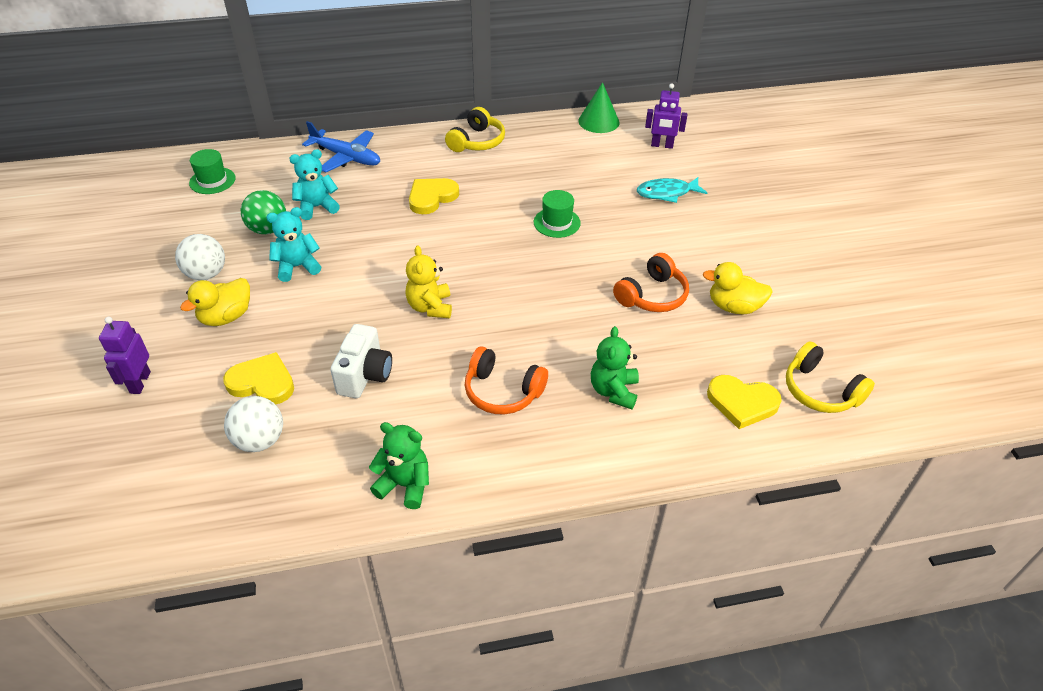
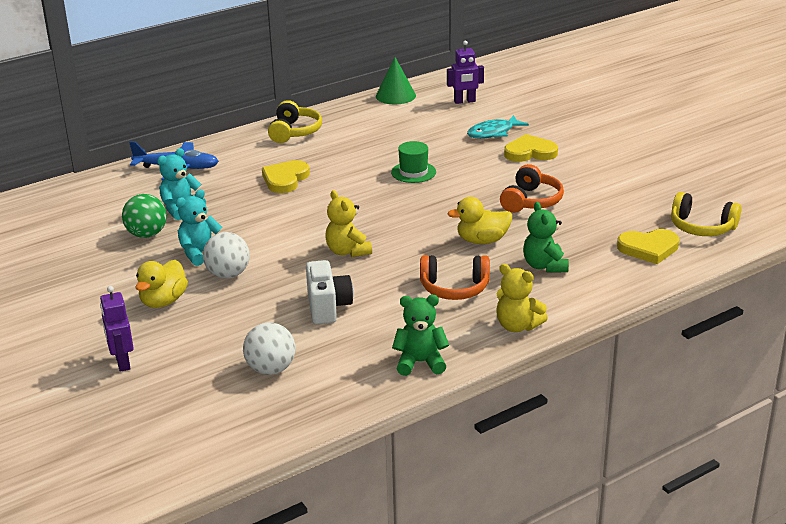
camera: 20 degrees left, 15 degrees down
(206, 274) = (115, 278): white ball -> white ball (228, 274)
(212, 180) = (56, 212): green hat -> none
(262, 382) = (239, 334): yellow heart -> yellow heart (530, 152)
(534, 468) = (517, 326): none -> yellow teddy bear
(733, 307) = (601, 193): yellow duck -> yellow duck (482, 240)

